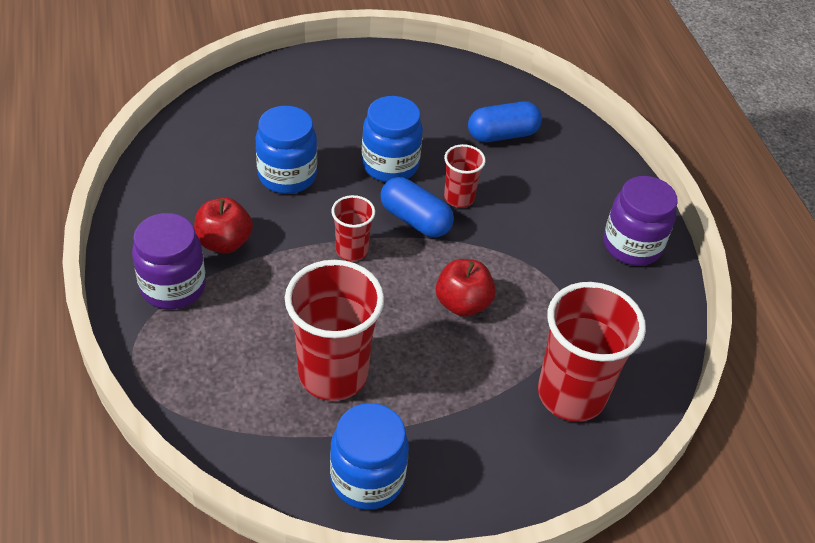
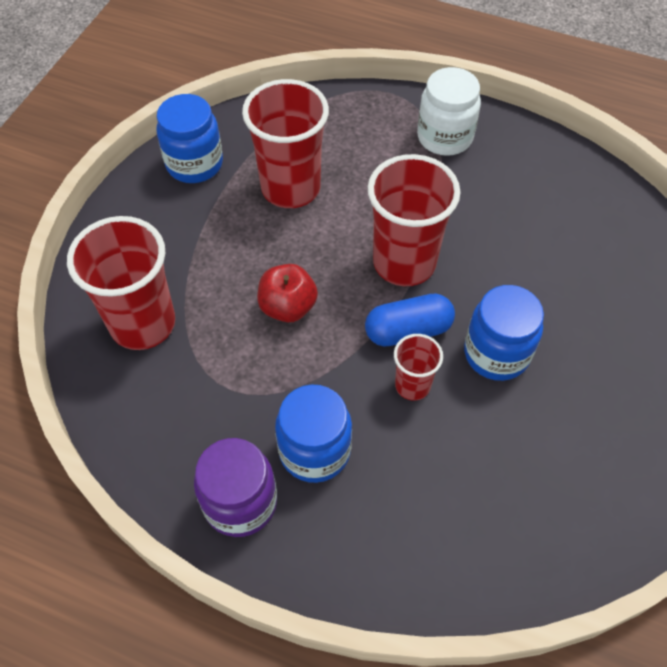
camera: 130 degrees right, 10 degrees up
(173, 287) = (444, 137): purple jar -> white jar
(224, 242) = (472, 185): red apple -> none
(287, 176) = (530, 263): blue jar -> blue jar (314, 451)
(352, 250) = (404, 263): red cup -> red cup, size x1.93
(502, 135) = (482, 494): blue capsule -> none

